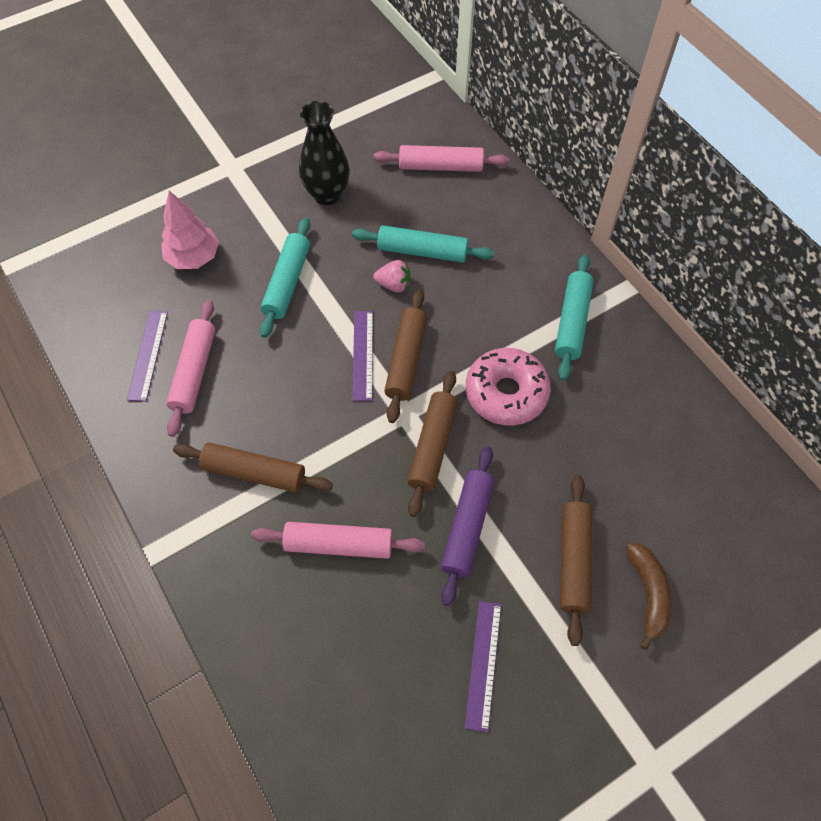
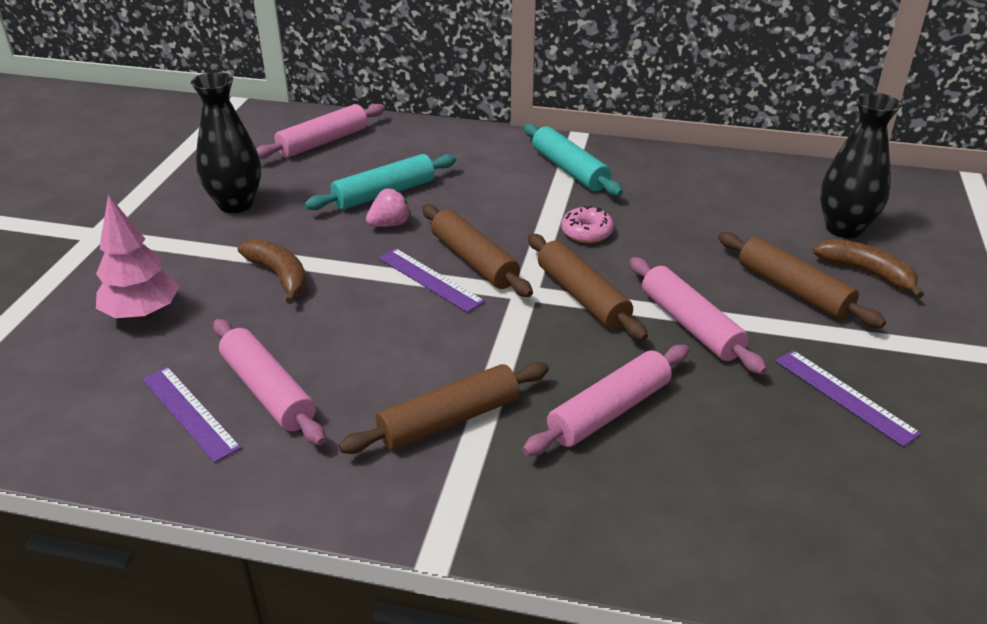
camera: 45 degrees left, 25 degrees down
(287, 282) = (279, 276): turquoise rolling pin -> brown banana
(467, 527) = (691, 325): purple rolling pin -> pink rolling pin
(506, 393) = (586, 232): pink donut -> pink donut, size x0.54
(696, 543) = (844, 228): none -> black vase

